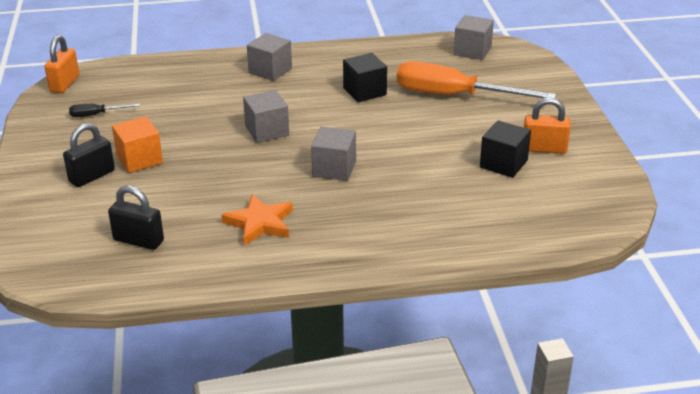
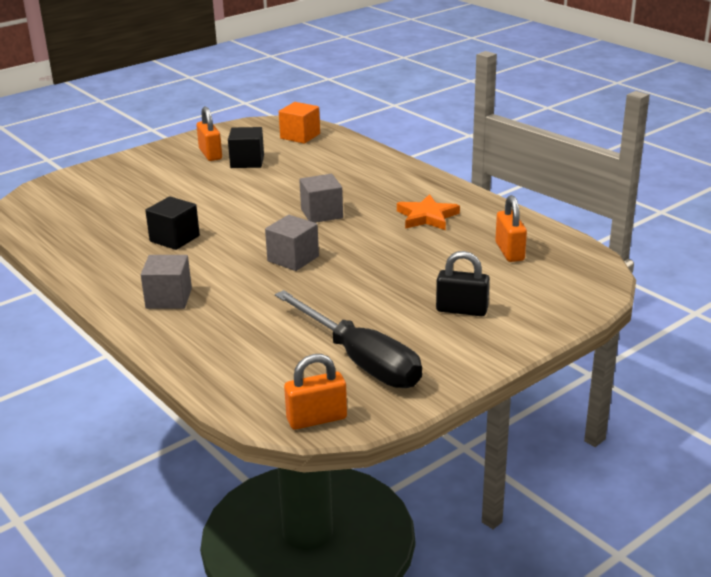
camera: 120 degrees left, 5 degrees down
(96, 115) = (360, 360): black screwdriver -> black screwdriver, size x2.35
(138, 240) = (509, 251): black padlock -> orange padlock
(139, 159) = (408, 299): orange cube -> orange cube (300, 136)
(454, 96) = (149, 201): orange screwdriver -> none
(472, 51) = (45, 214): grey cube -> none

